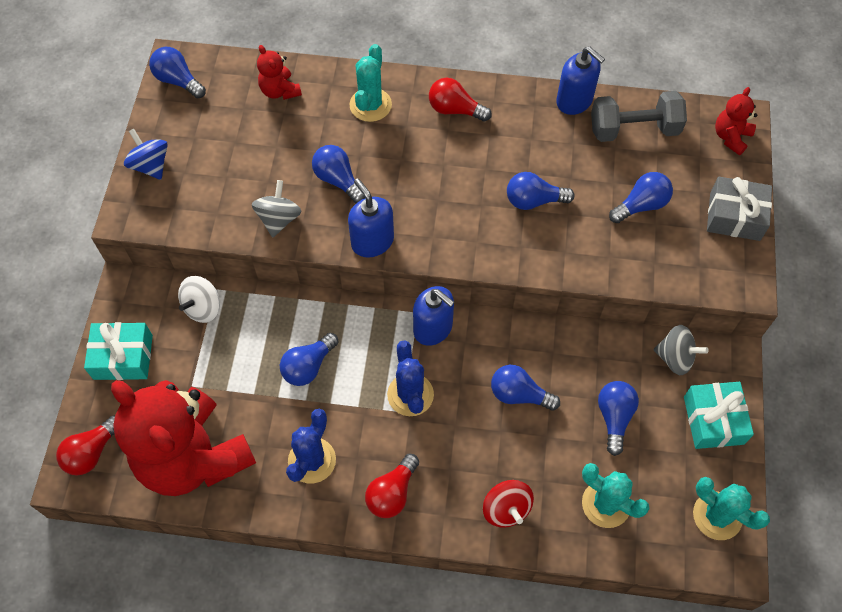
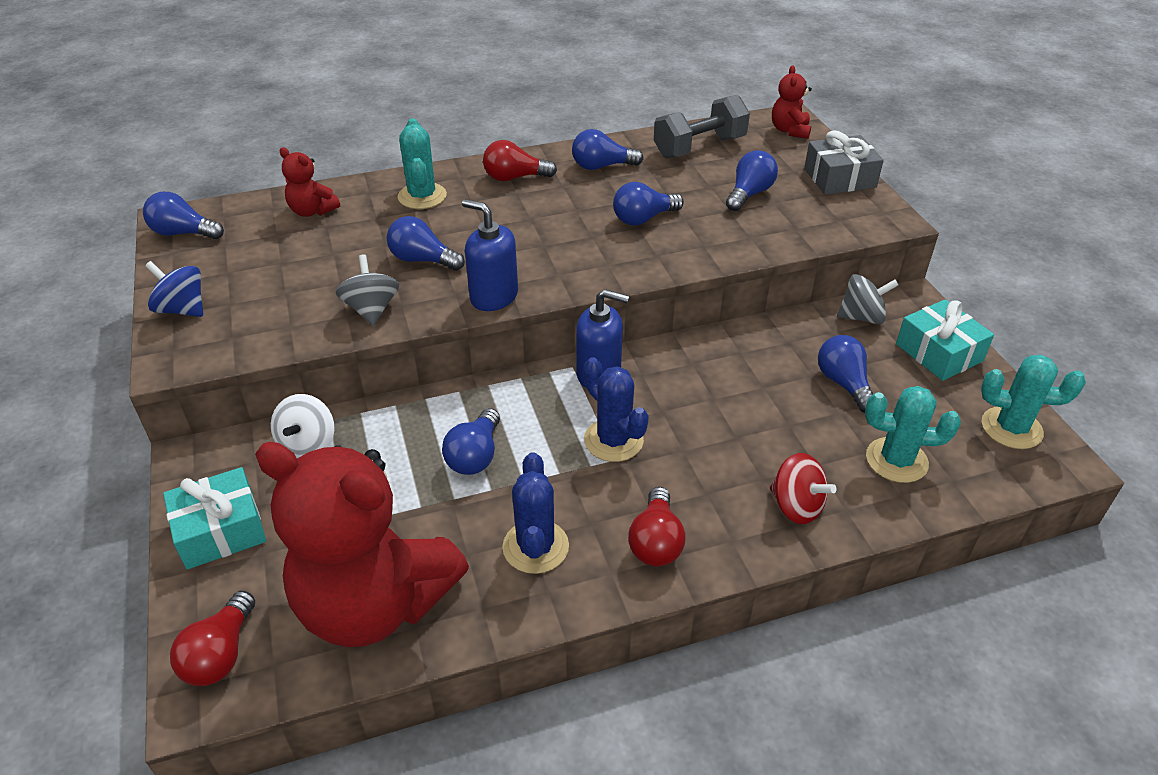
camera: 25 degrees left, 20 degrees down
(519, 394) = (732, 398): blue light bulb -> blue light bulb (602, 166)
(574, 101) = (628, 143): blue soap dispenser -> none

